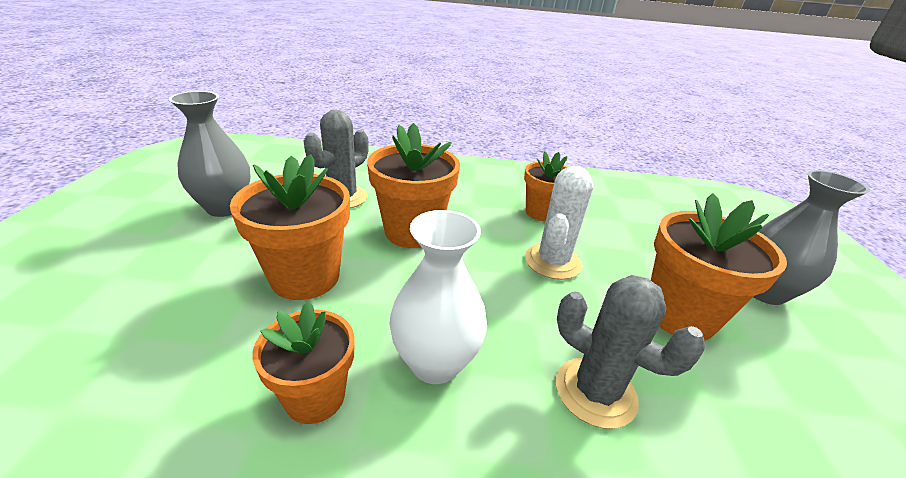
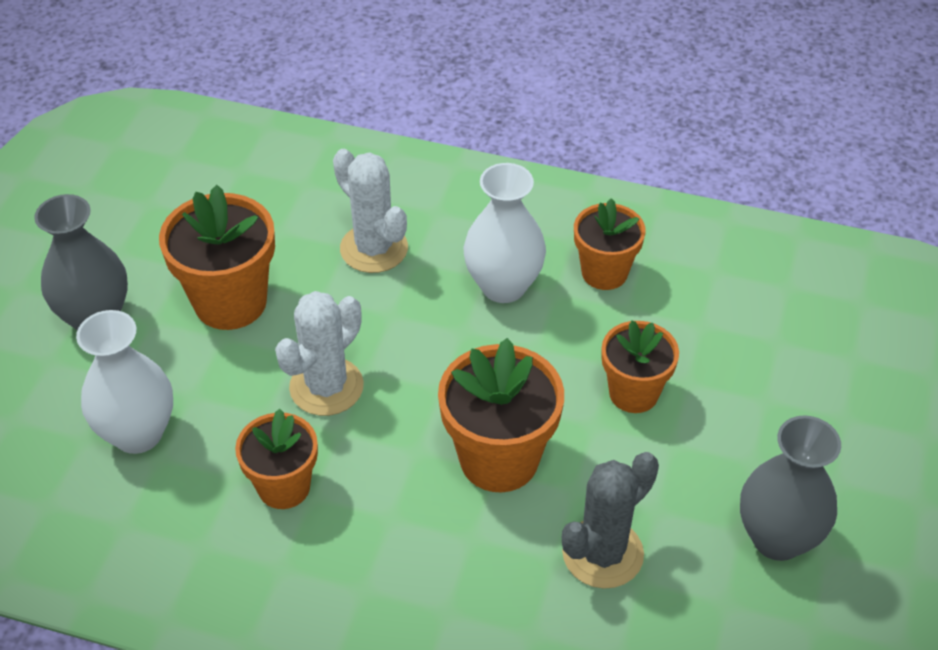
camera: 165 degrees left, 15 degrees up
(305, 277) = (633, 393): orange flower pot -> orange flower pot, size x0.65
(595, 392) = (374, 248): grey cactus -> white cactus
(648, 229) = (138, 433): none -> white vase

